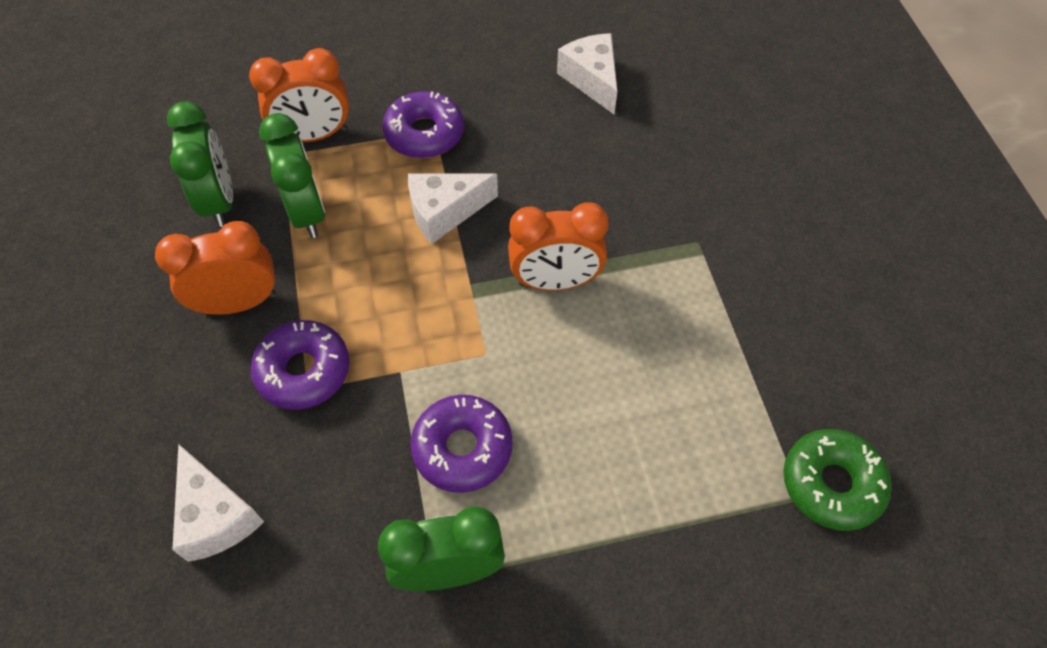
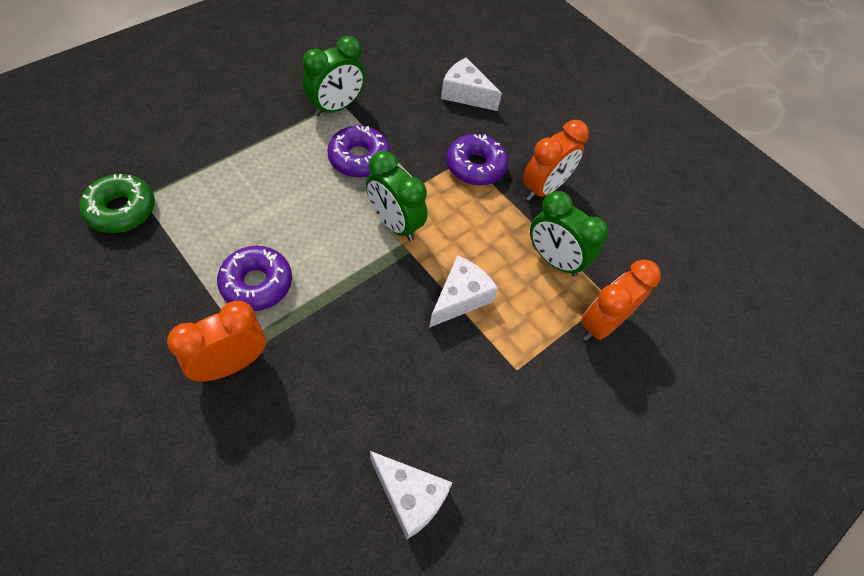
camera: 145 degrees right, 0 degrees up
(219, 201) = (616, 245): green clock -> green clock (394, 224)
(424, 134) = (521, 362): purple donut -> purple donut (256, 283)
(555, 281) = (350, 274): orange clock -> orange clock (231, 364)

